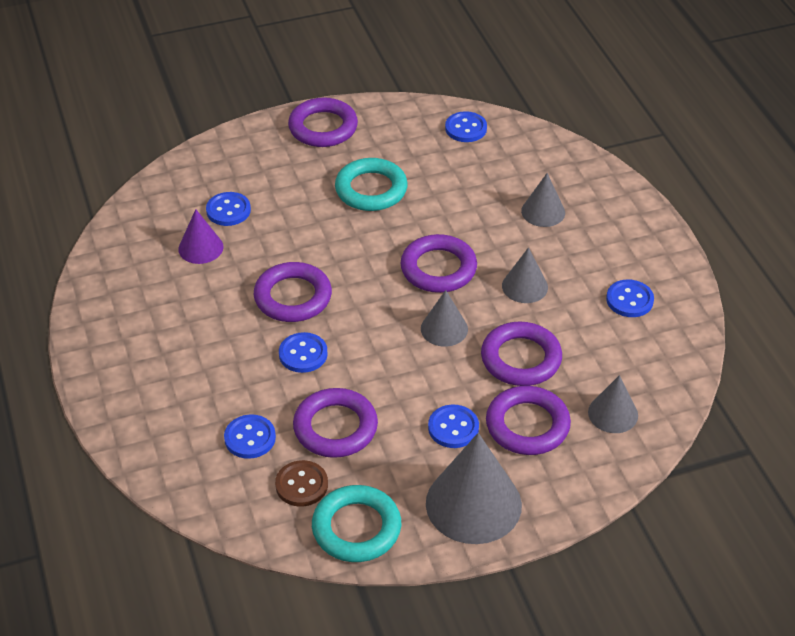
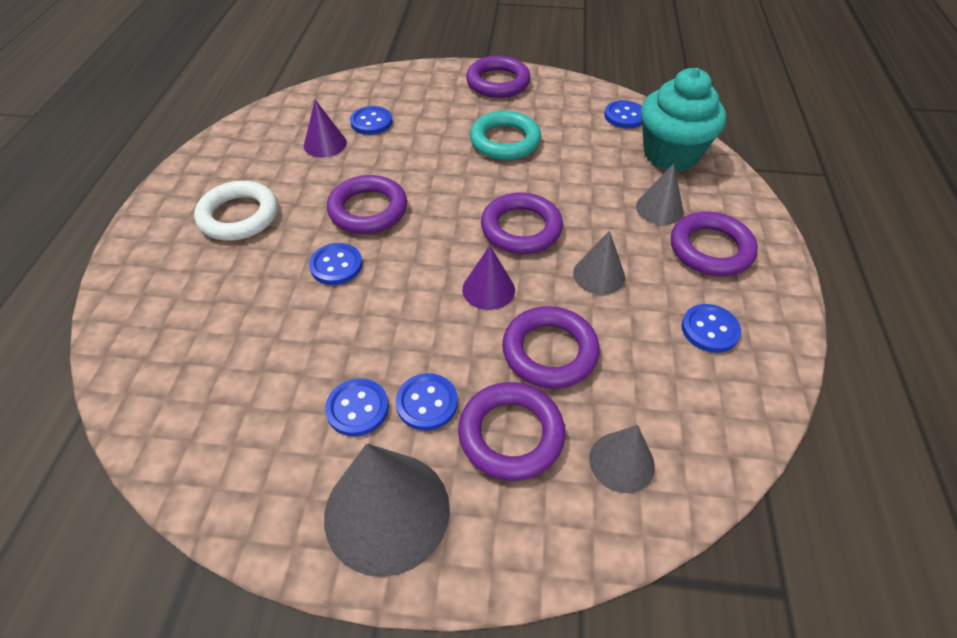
camera: 25 degrees right, 5 degrees up
(178, 343) = (239, 216): none -> white ring
(250, 438) = (222, 330): blue button -> blue button (357, 408)
(301, 485) = (228, 403): brown button -> none
(335, 427) = (309, 352): purple ring -> purple ring (710, 249)
(356, 528) = (241, 482): turquoise ring -> none
(444, 329) = (488, 289): grey cone -> purple cone
(527, 156) = (671, 154): none -> turquoise cupcake

